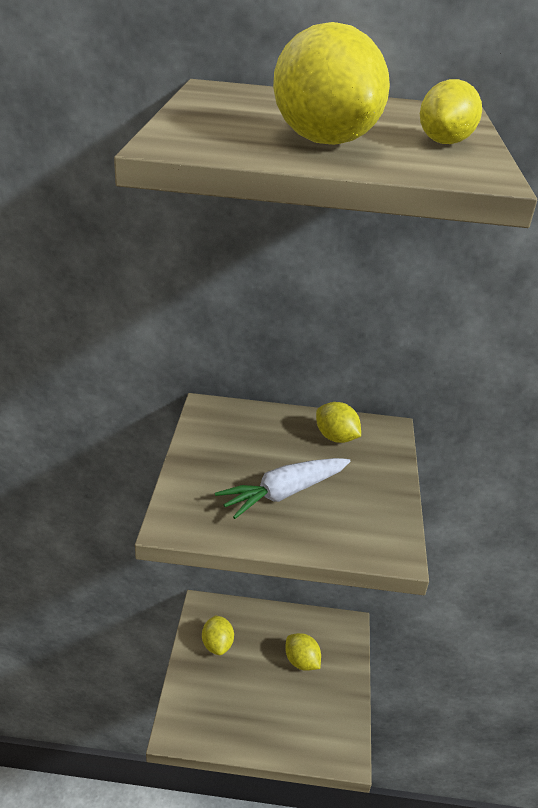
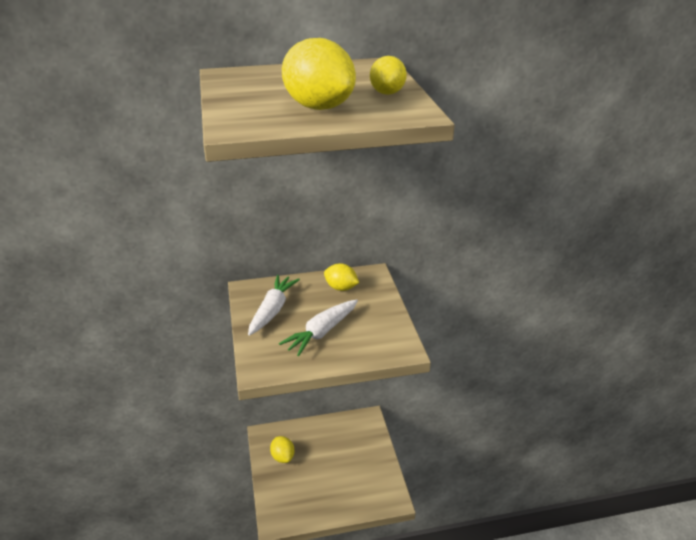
camera: 15 degrees left, 0 degrees up
(229, 445) = (272, 310): none -> white carrot
(301, 662) = (345, 450): yellow lemon -> none

